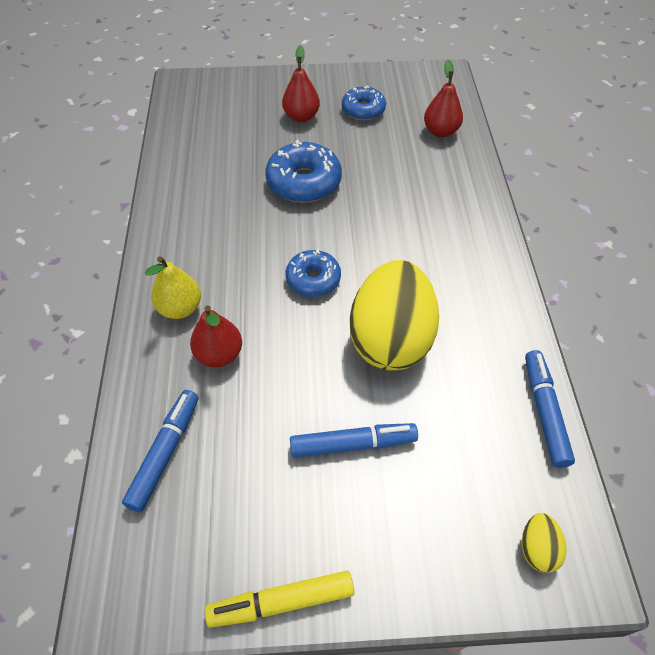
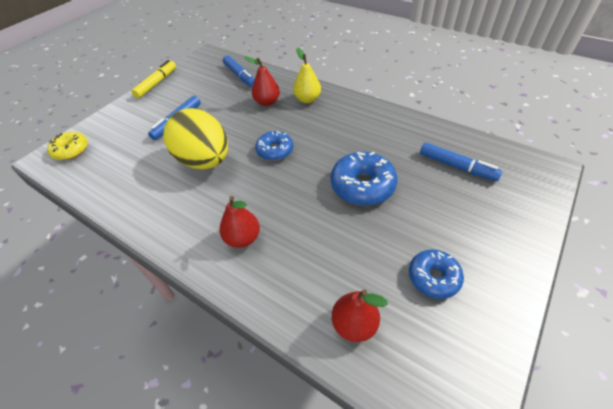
camera: 130 degrees right, 5 degrees down
(301, 116) = (450, 224): red pear -> red pear (243, 238)
(537, 548) = (71, 150): yellow egg -> yellow donut
(544, 411) = (97, 194): blue marker -> blue marker (457, 166)

